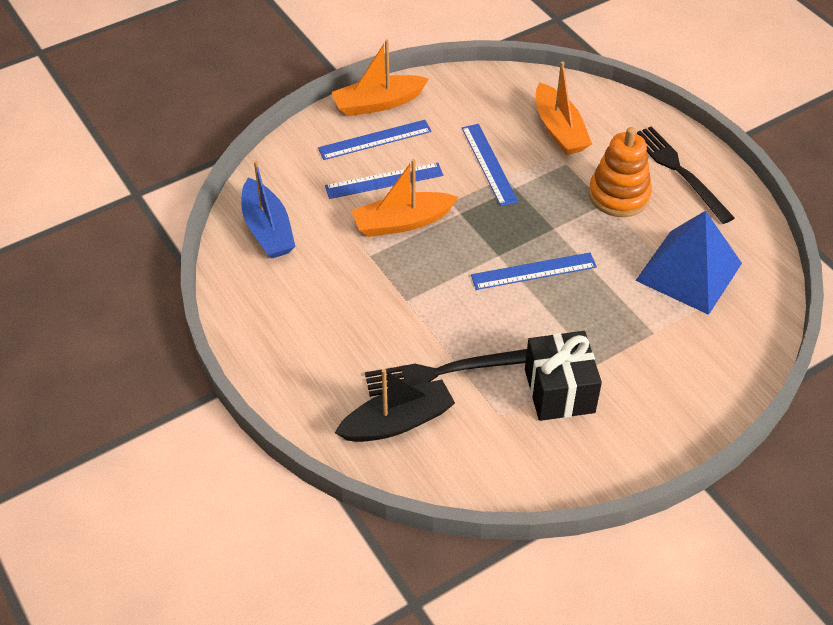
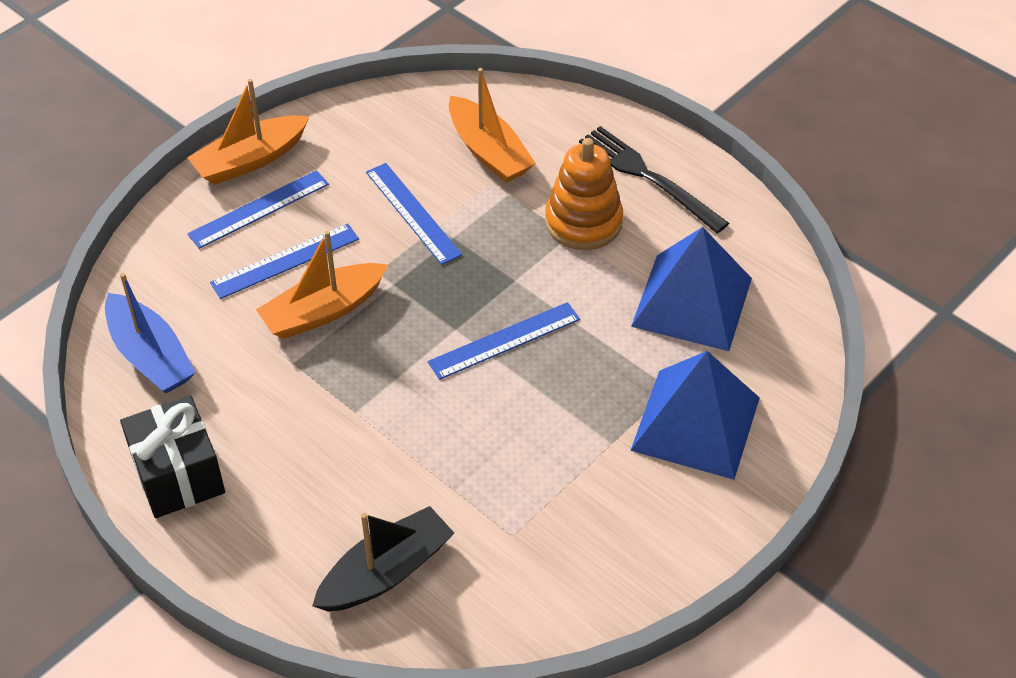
camera: 15 degrees left, 0 degrees up
(441, 372) = (424, 495): black fork -> none
(559, 391) = (575, 487): black gift -> black gift (178, 475)
(666, 363) = (695, 423): none -> blue pyramid

